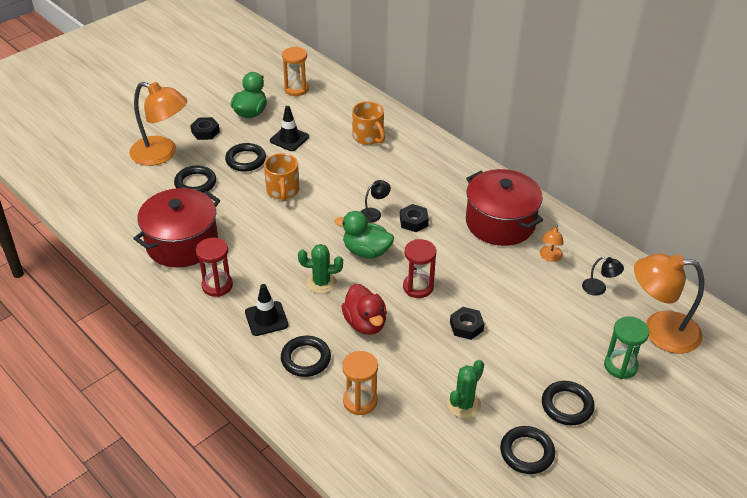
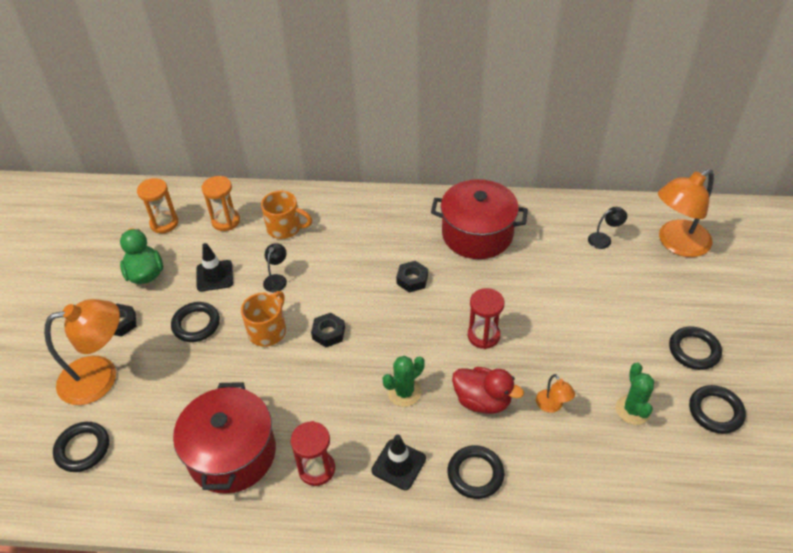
camera: 40 degrees left, 5 degrees up
(195, 183) = (172, 382): black ring -> black ring (83, 449)
(283, 191) = (268, 330): orange mug -> orange mug turned 105 degrees counterclockwise
(360, 401) = (561, 474): orange hourglass -> orange hourglass (226, 221)
(366, 251) = (406, 335): green duck -> none
(374, 213) = (372, 295): black lamp -> black lamp (277, 279)
(466, 326) = (557, 341): black nut -> black nut (328, 333)
(549, 257) = (544, 238): orange lamp -> orange lamp (552, 406)
(620, 366) = (687, 290): green hourglass -> none

